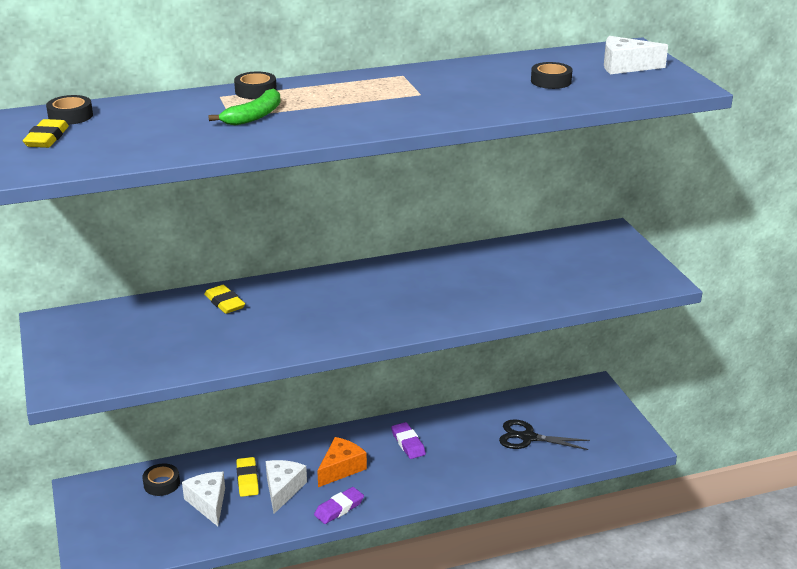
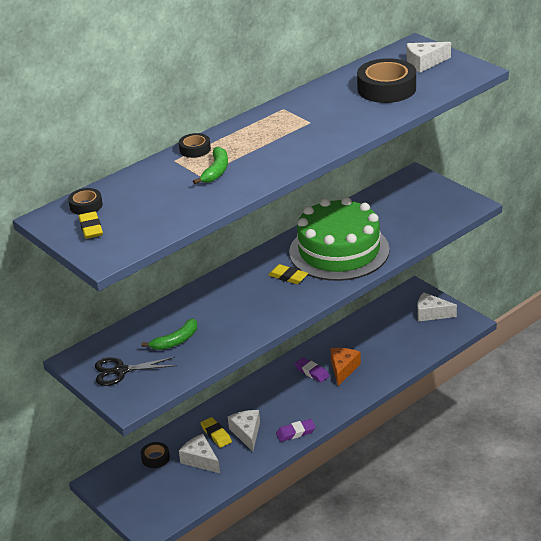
camera: 20 degrees left, 5 degrees up
(177, 334) = (175, 341): none -> green banana
(224, 303) = (189, 308): yellow eraser -> yellow eraser (288, 277)
(339, 508) = (295, 432): purple eraser -> purple eraser turned 45 degrees clockwise
(341, 468) = (277, 405): orange cheese -> orange cheese (343, 369)
(452, 289) = (339, 251): none -> green cake
(528, 437) = (391, 341): black scissors -> black scissors (120, 371)
(551, 81) = (386, 88): black tape -> black tape, size x2.00
(598, 420) = (431, 314): none -> white cheese

